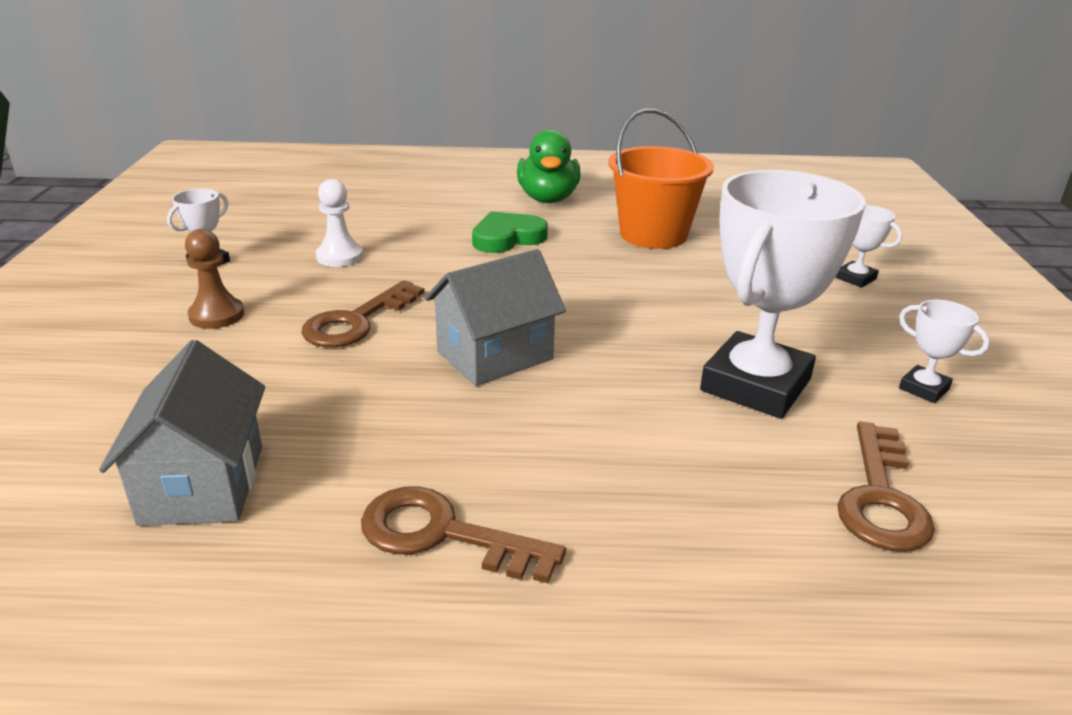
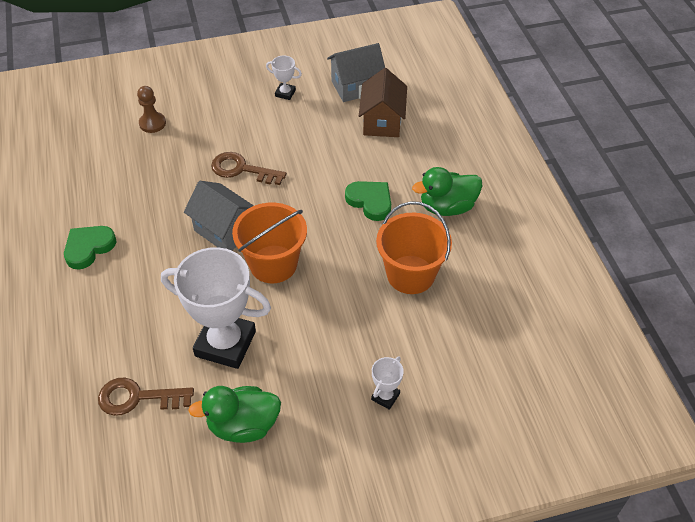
camera: 75 degrees right, 20 degrees up
(203, 484) = (106, 170): grey house -> grey house (356, 87)
(217, 315) = (231, 120): brown pawn -> brown pawn (152, 123)
(339, 256) = (312, 138): white pawn -> none
(356, 208) = (382, 121): none -> brown house
(444, 534) = (89, 248): brown key -> green heart
(594, 322) = (273, 264): none -> orange bucket
(923, 389) = (243, 425): white trophy -> green duck

